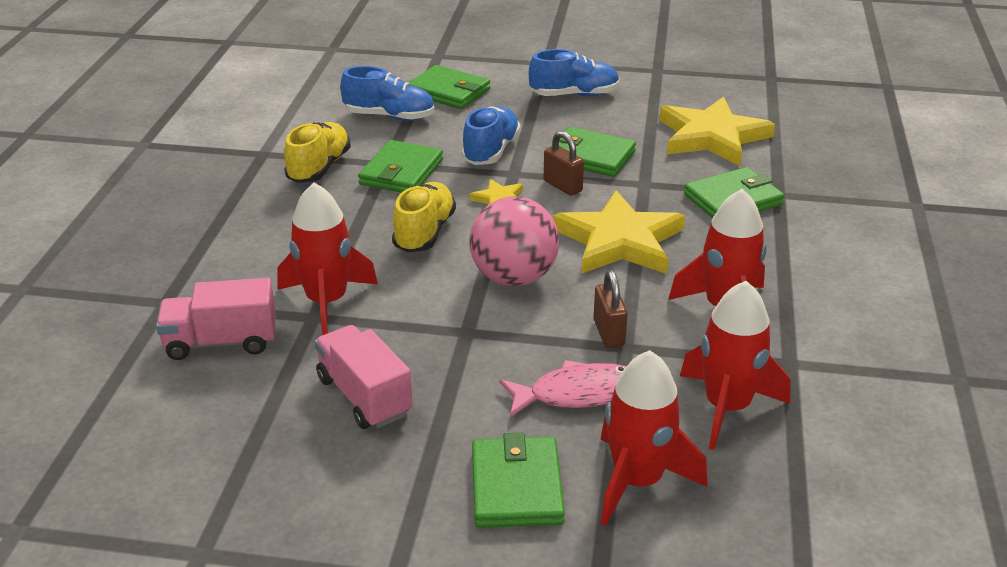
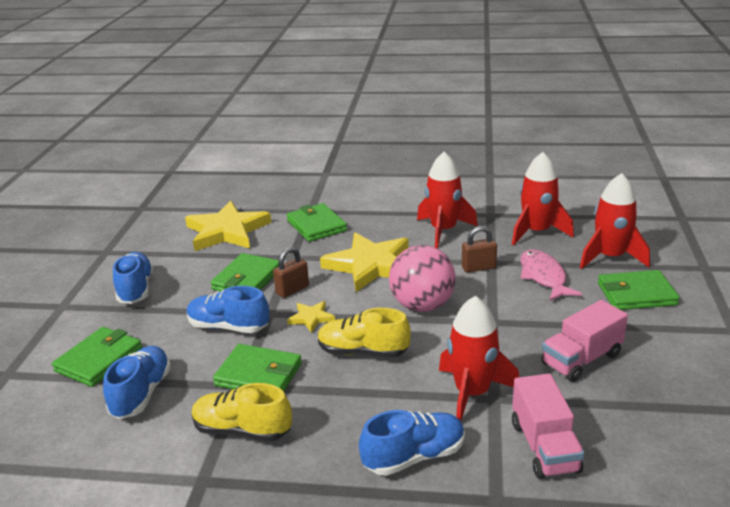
camera: 90 degrees left, 5 degrees down
(244, 259) = (414, 456): none -> blue shoe

